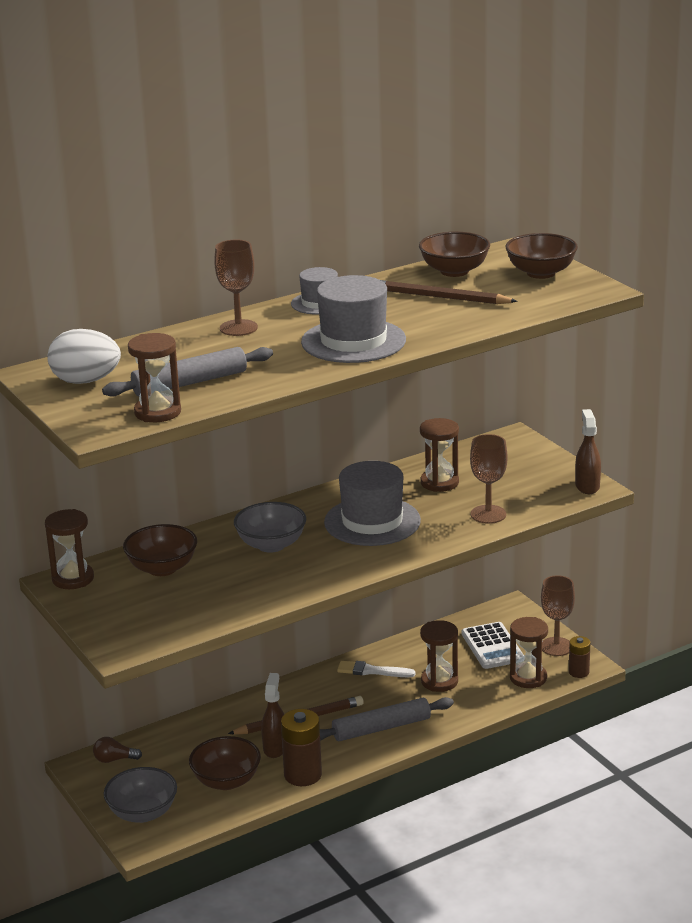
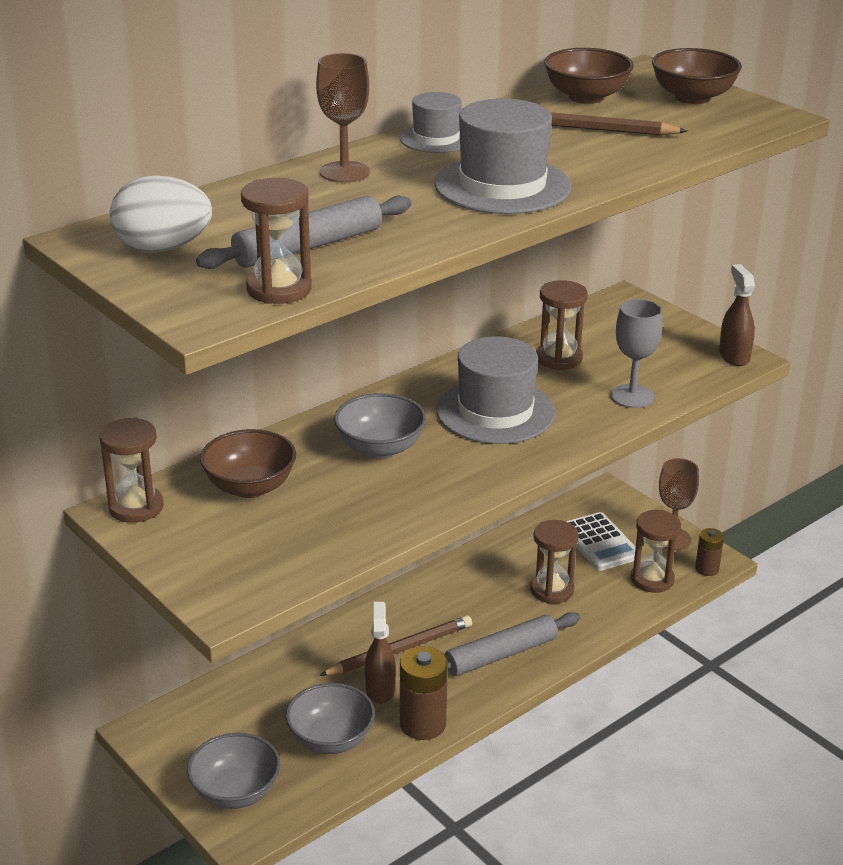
camera: 10 degrees left, 5 degrees up
(114, 759) = (184, 719): brown light bulb -> none
(226, 781) = (331, 739): brown bowl -> grey bowl
(372, 671) = (470, 581): white brush -> none
(488, 514) = (632, 396): brown goblet -> grey goblet

